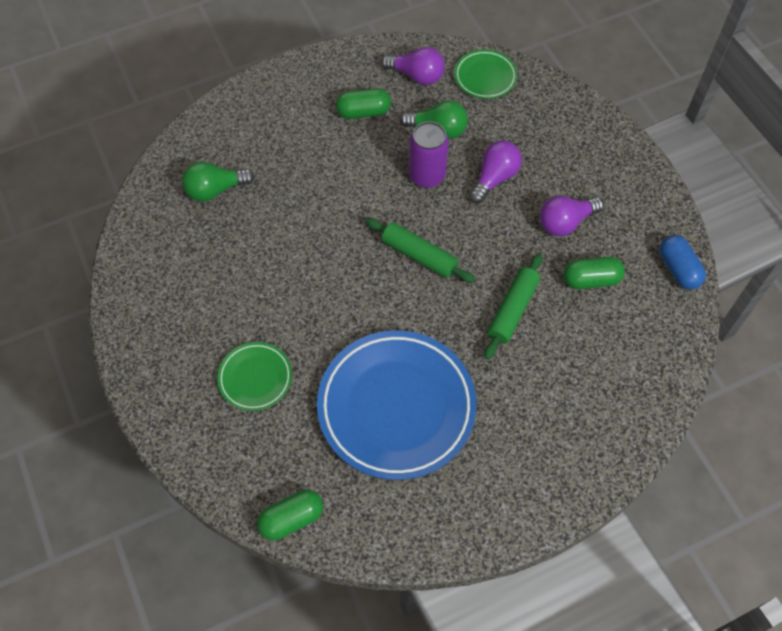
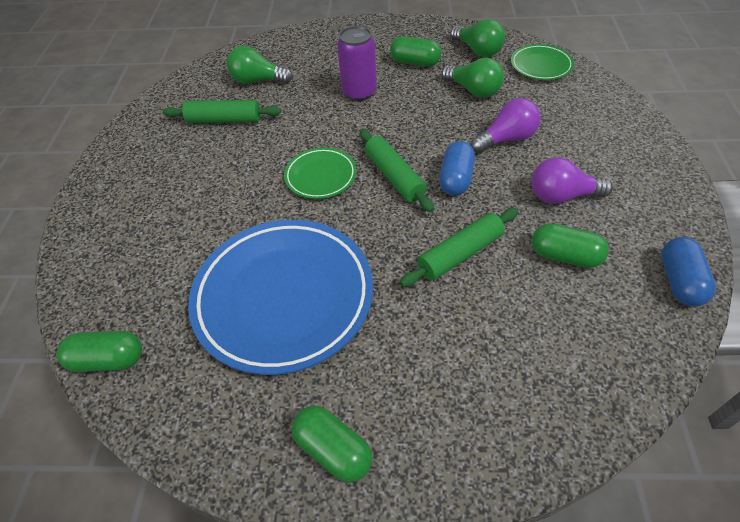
camera: 30 degrees right, 10 degrees down
(216, 251) = (224, 120): none -> green rolling pin
(255, 378) = (178, 222): green plate -> green plate (320, 176)
(416, 75) = (478, 50): purple light bulb -> green light bulb
(427, 175) = (442, 119): purple can -> purple can (359, 92)
(472, 238) = (455, 179): none -> blue capsule
(505, 502) = (333, 450): none -> green capsule

